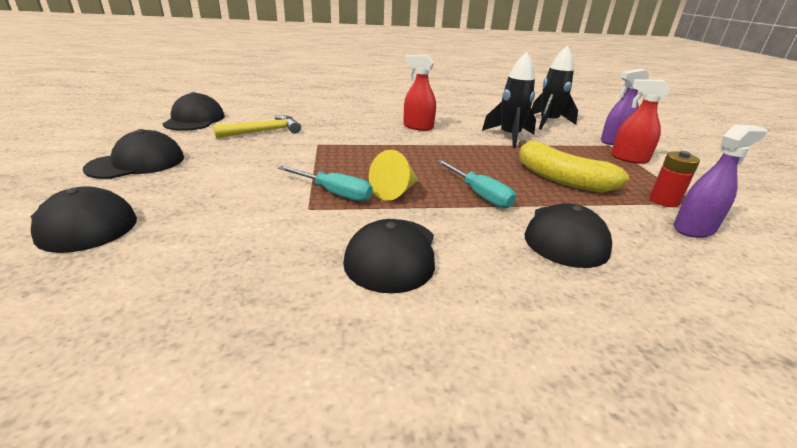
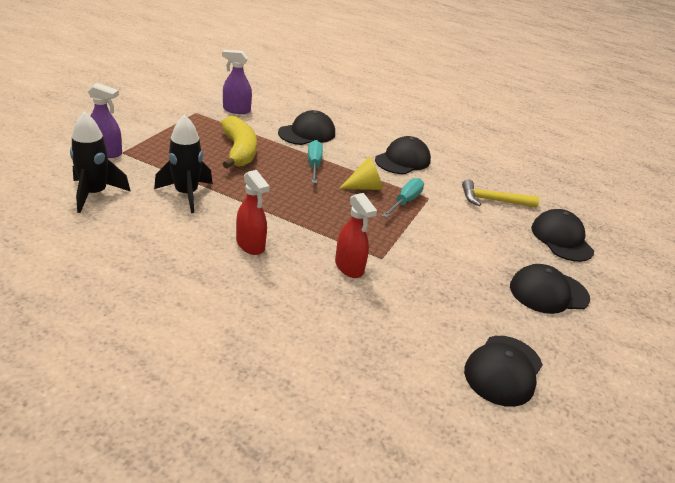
camera: 150 degrees left, 5 degrees up
(263, 131) = (425, 303): yellow hammer -> yellow hammer (493, 200)
(335, 193) = (405, 201): turquoise screwdriver -> turquoise screwdriver turned 60 degrees clockwise
(629, 158) = (146, 140): red spray bottle -> red spray bottle (349, 267)
(664, 201) = (212, 120): red battery -> none

